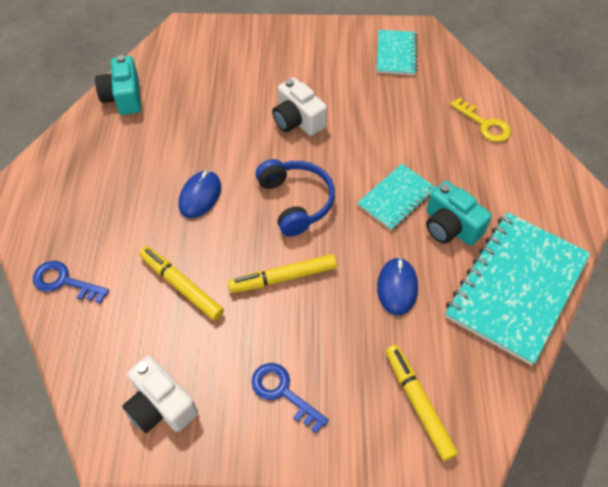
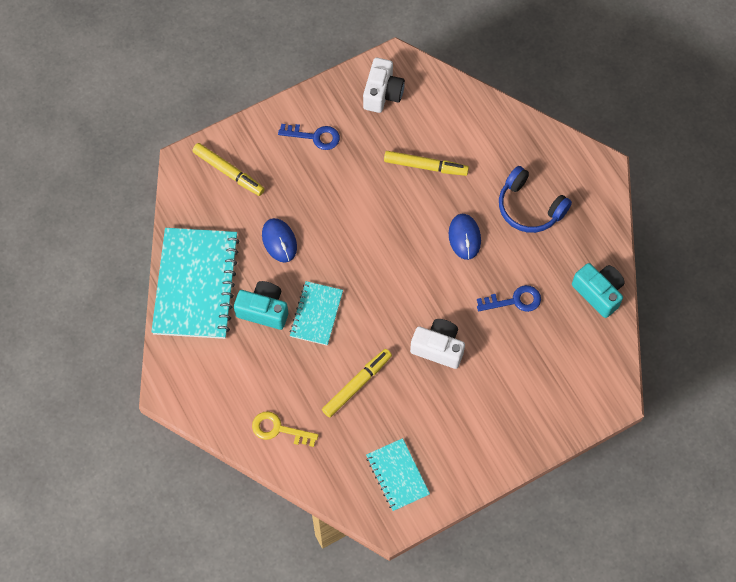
camera: 150 degrees right, 10 degrees up
(64, 282) = (504, 129): blue key -> blue key (514, 300)
(161, 405) = (382, 93): white camera -> white camera turned 90 degrees clockwise
(283, 278) = (361, 207): yellow marker -> yellow marker (357, 385)
(296, 201) = (390, 270): blue headphones -> blue headphones (529, 207)

